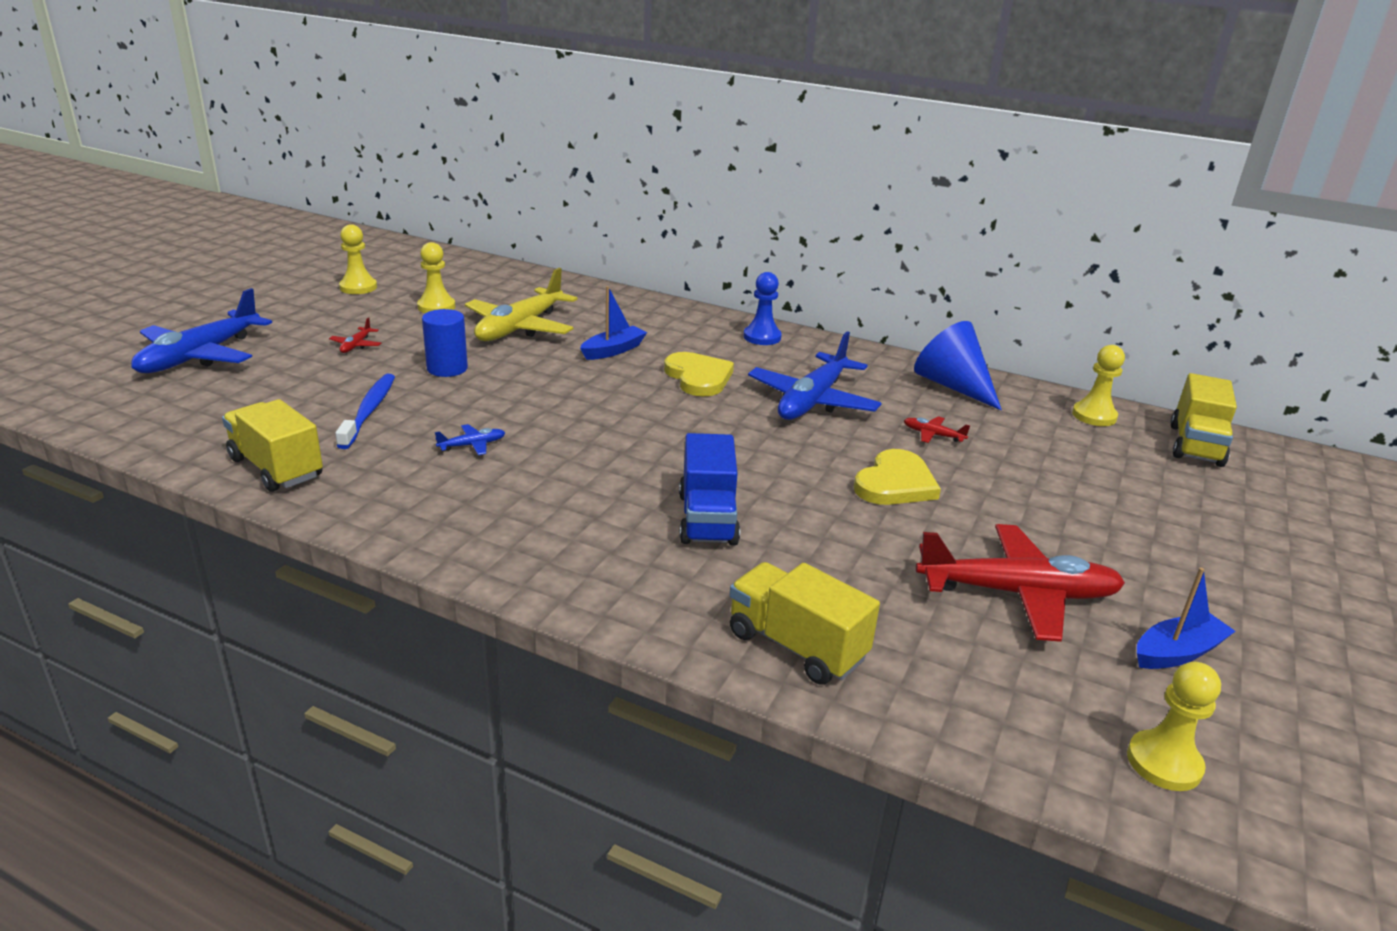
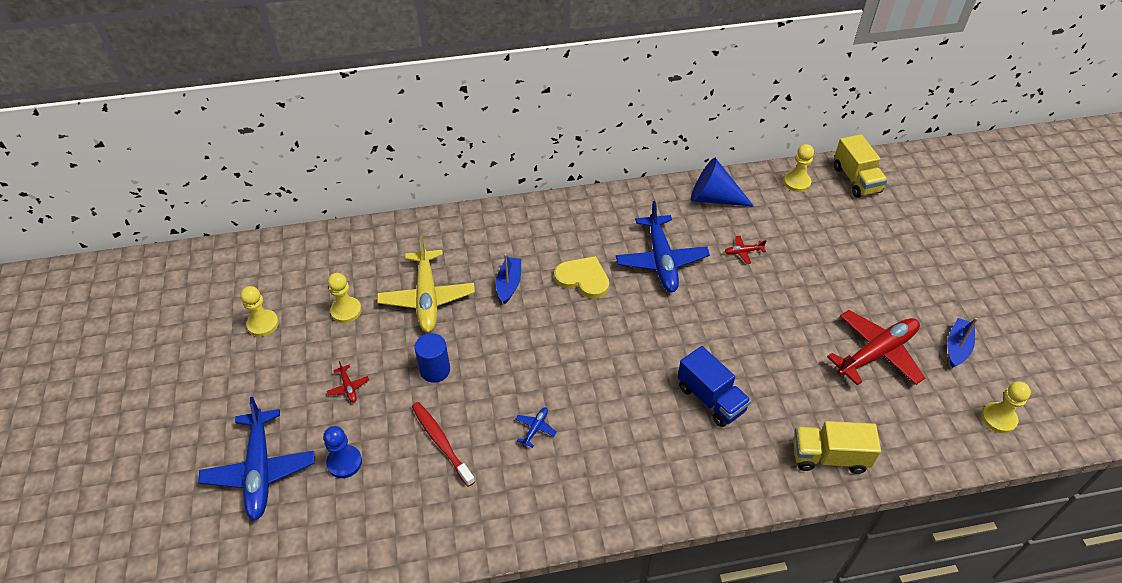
camera: 35 degrees left, 20 degrees up
(276, 468) = (455, 528): yellow truck -> none
(369, 411) = (441, 442): blue toothbrush -> red toothbrush
(762, 337) = (575, 213): blue pawn -> blue pawn (344, 462)
(895, 483) = (763, 307): yellow heart -> none

